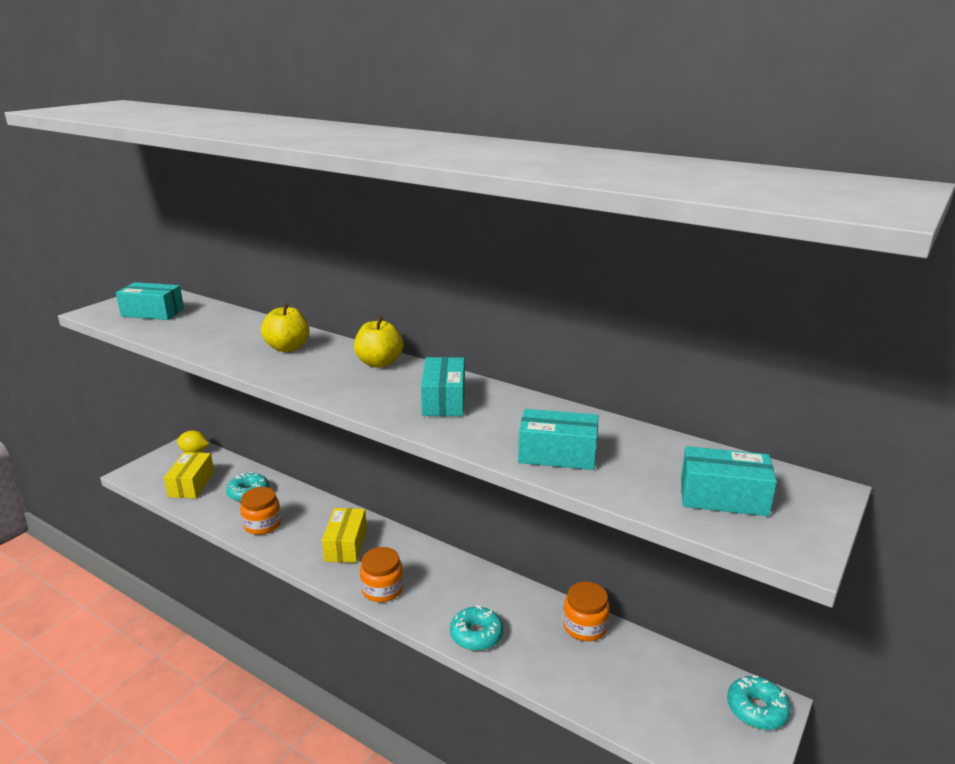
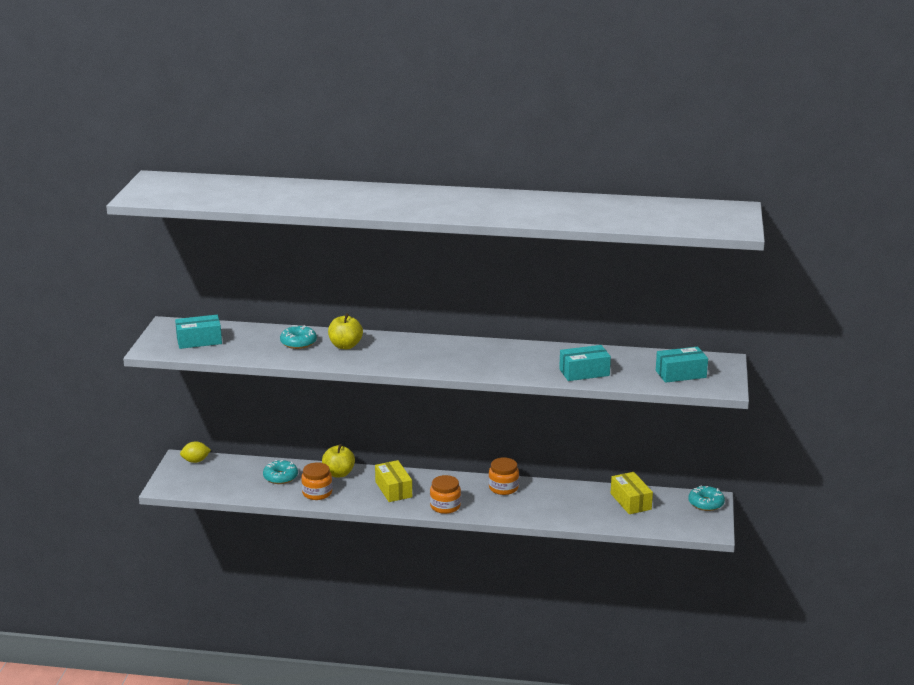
camera: 25 degrees left, 0 degrees up
(191, 484) = (225, 482): yellow box -> yellow box (630, 501)
(379, 363) = (422, 343): yellow apple -> yellow apple (339, 473)
(444, 400) = (491, 357): turquoise box -> none
(476, 635) = (527, 512): turquoise donut -> turquoise donut (298, 343)
(585, 626) = (589, 492): orange jar -> orange jar (503, 488)

